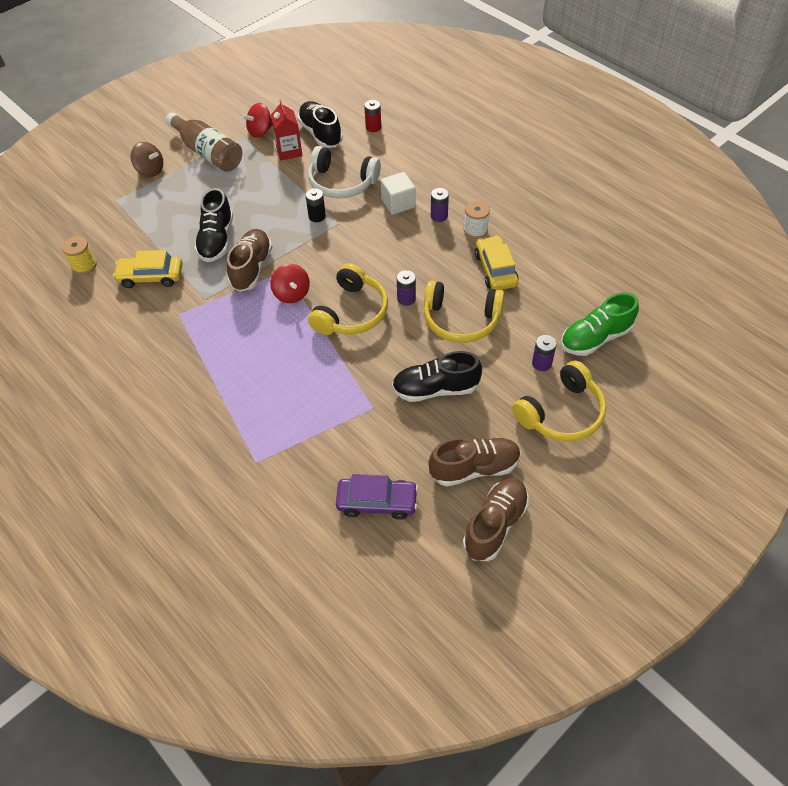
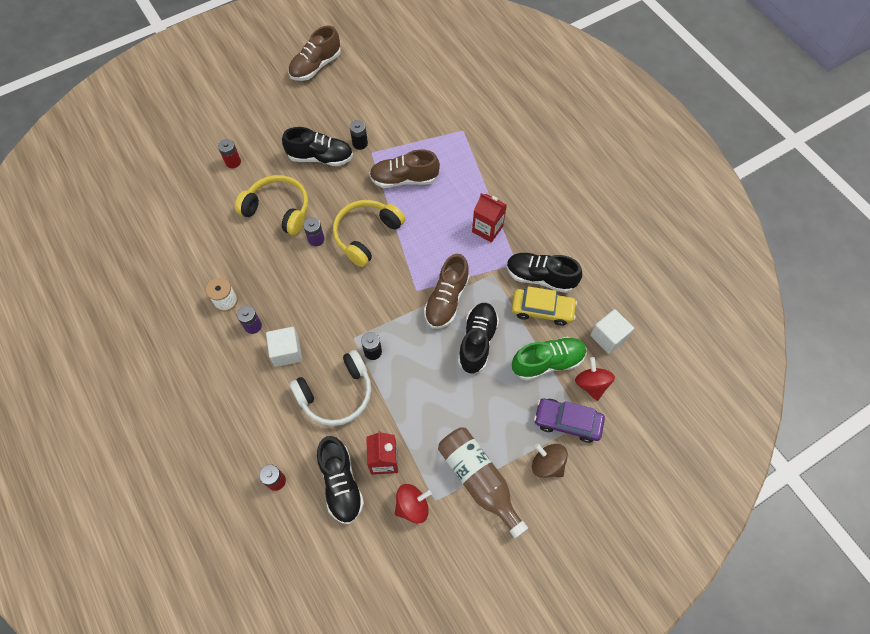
camera: 170 degrees left, 10 degrees up
(84, 265) = (608, 337): yellow spool -> white cube
(152, 305) = (540, 277): none -> black shoe
(213, 343) = (487, 229): none -> red carton
(292, 294) = (414, 264): red spinning top -> red spinning top (591, 384)
(341, 183) = (336, 394): white headphones -> white headphones turned 120 degrees clockwise
(377, 502) = (386, 91): purple car -> purple car (567, 422)
(391, 417) = (360, 143): none -> black battery
(474, 468) = (315, 100): brown shoe -> brown shoe (404, 179)
(495, 269) = (228, 253): yellow car -> none
(541, 363) = (233, 162): purple battery -> red battery
(561, 413) = (238, 124): yellow headphones -> none
(595, 338) = (181, 174): green shoe -> green shoe (547, 362)

